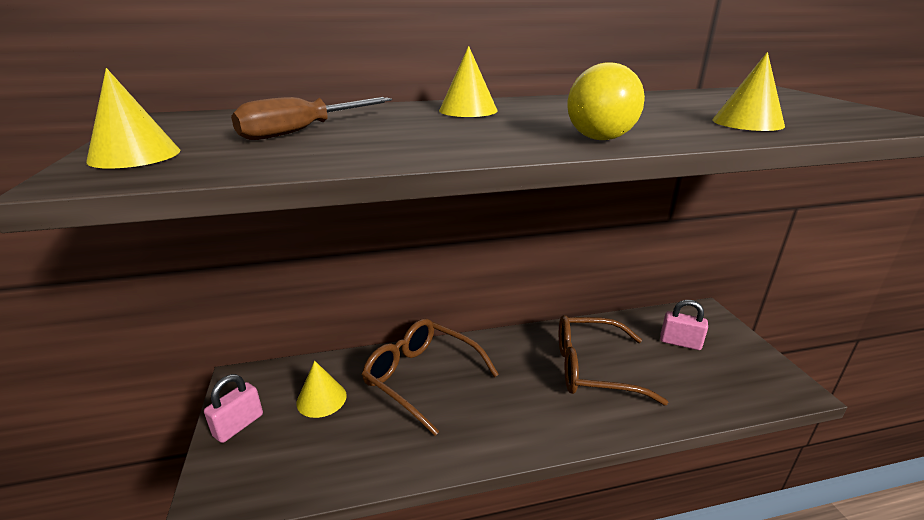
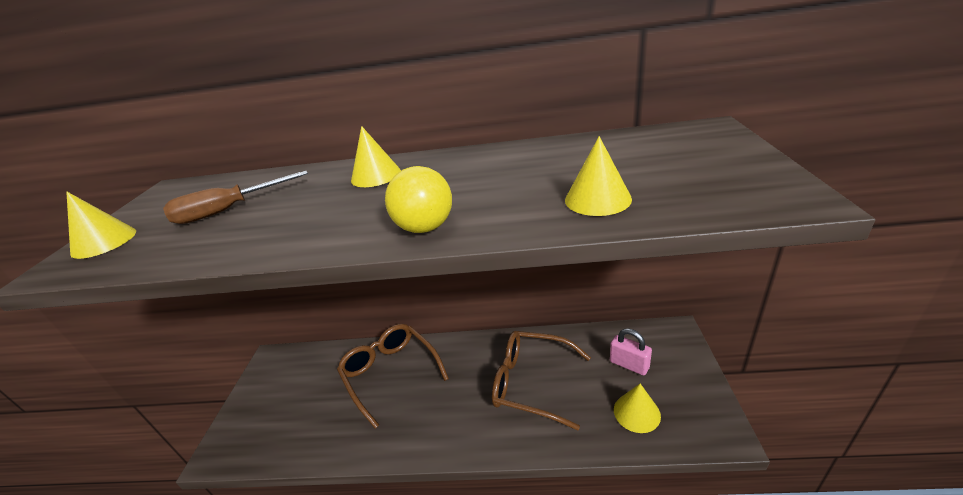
camera: 20 degrees right, 5 degrees up
(238, 425) = (254, 397): pink padlock -> none
(321, 399) = (314, 382): yellow cone -> yellow cone (636, 412)

